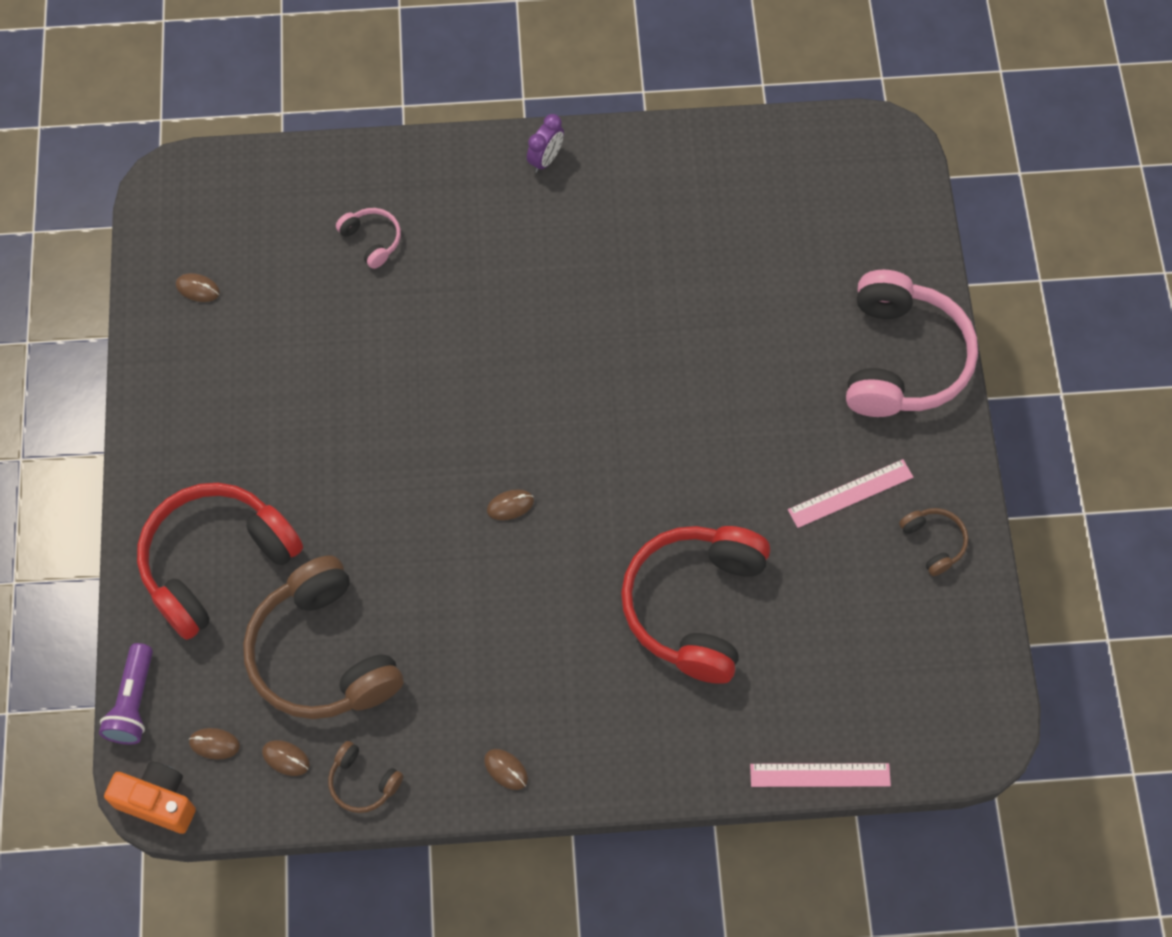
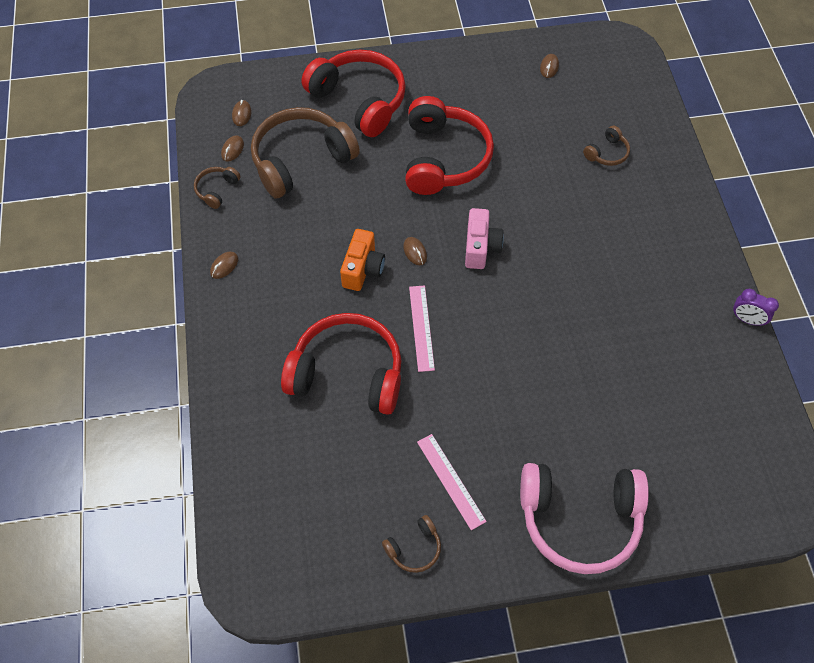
camera: 85 degrees right, 5 degrees down
(133, 702) = (267, 74): purple flashlight -> none
(158, 801) = (206, 93): orange camera -> orange camera (363, 269)
(349, 452) = (444, 158): none -> red headphones
(372, 240) = (607, 153): pink headphones -> brown headphones
(512, 421) = (480, 247): none -> pink camera
(546, 159) = (702, 250): purple clock -> purple clock (746, 319)
(820, 775) = (218, 466): pink ruler -> pink ruler (421, 327)

